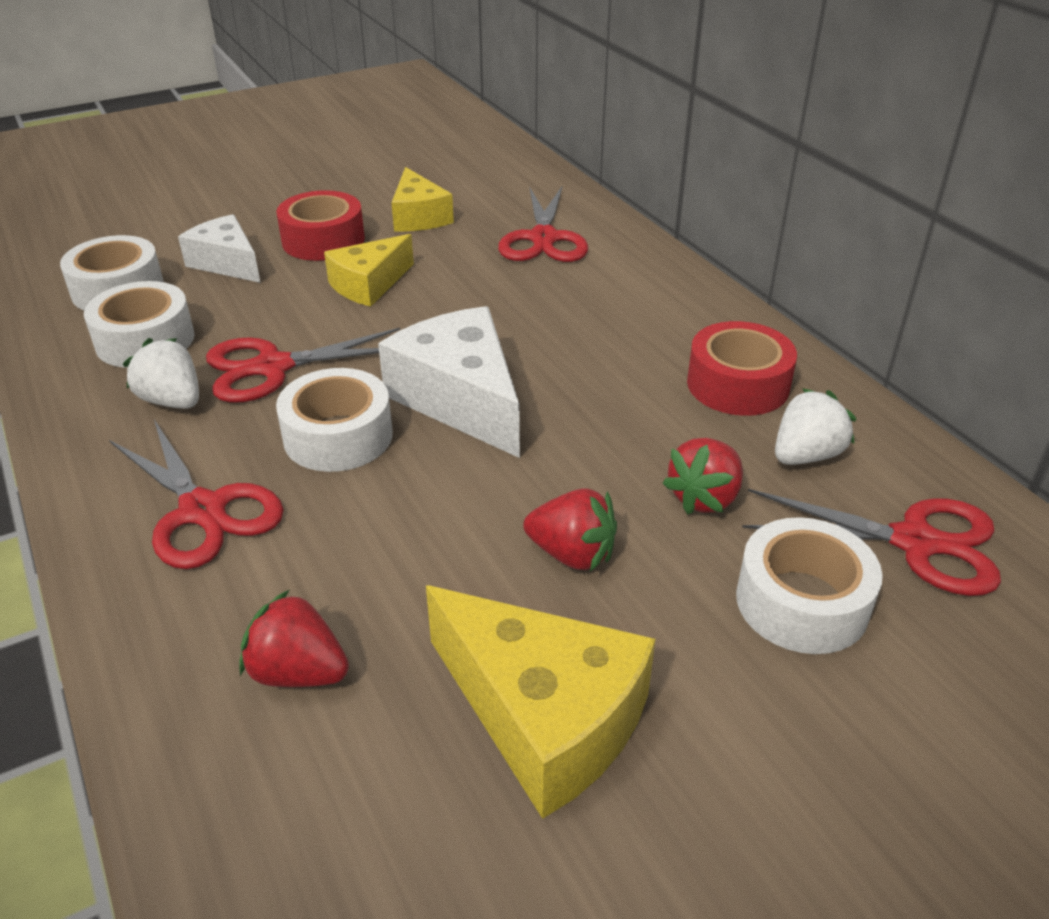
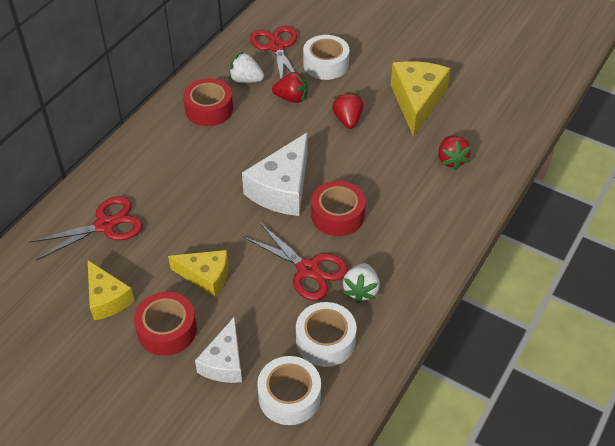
camera: 120 degrees left, 10 degrees up
(203, 510) = (412, 230): red scissors -> none
(338, 436) = (337, 215): white tape -> red tape
(418, 217) = (107, 298): yellow cheese -> yellow cheese turned 105 degrees clockwise

